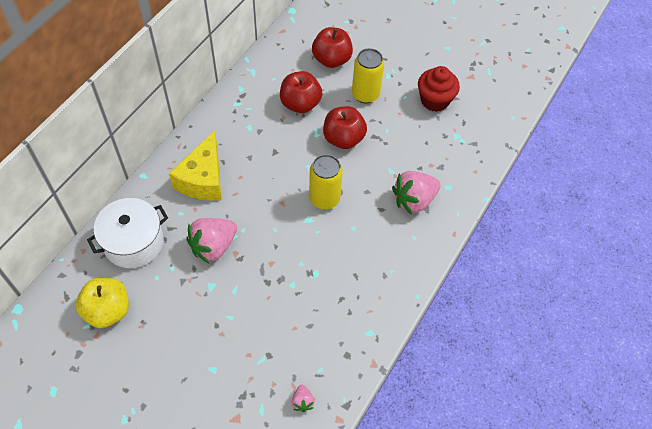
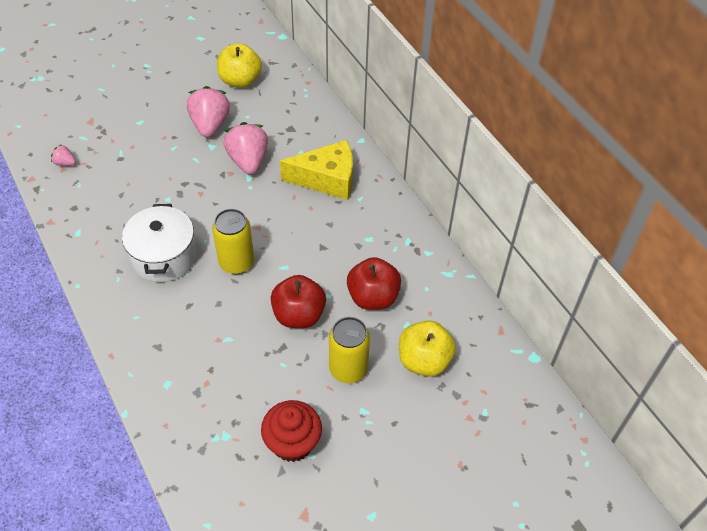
camera: 120 degrees right, 5 degrees down
(133, 242) = (292, 113): white pot -> white pot (164, 257)
(203, 179) = (327, 179): yellow cheese -> yellow cheese turned 135 degrees clockwise
(331, 60) = (424, 360): red apple -> yellow apple
(414, 200) = (176, 340): pink strawberry -> pink strawberry (210, 125)

